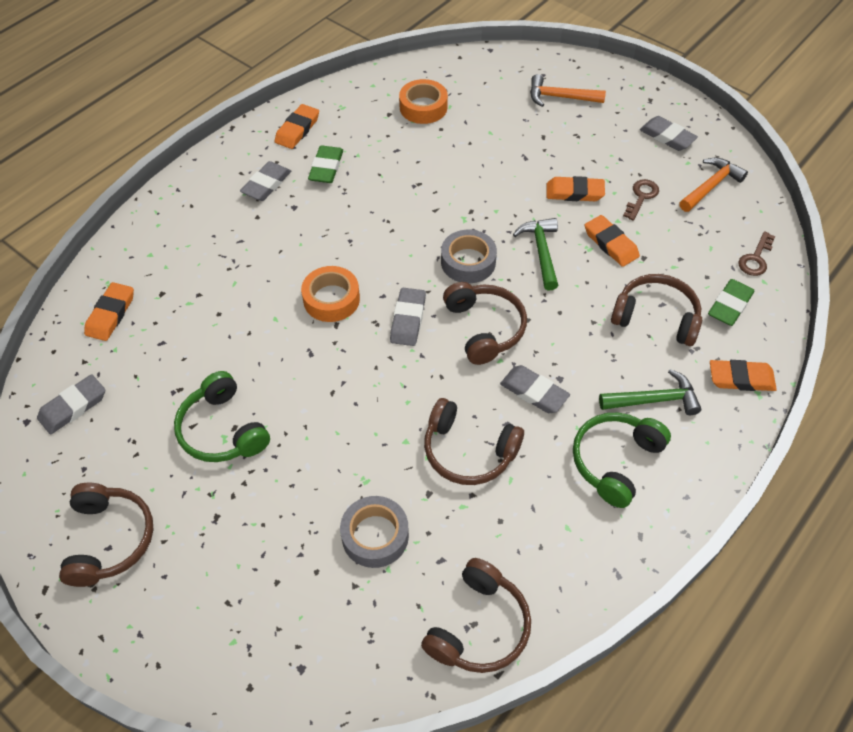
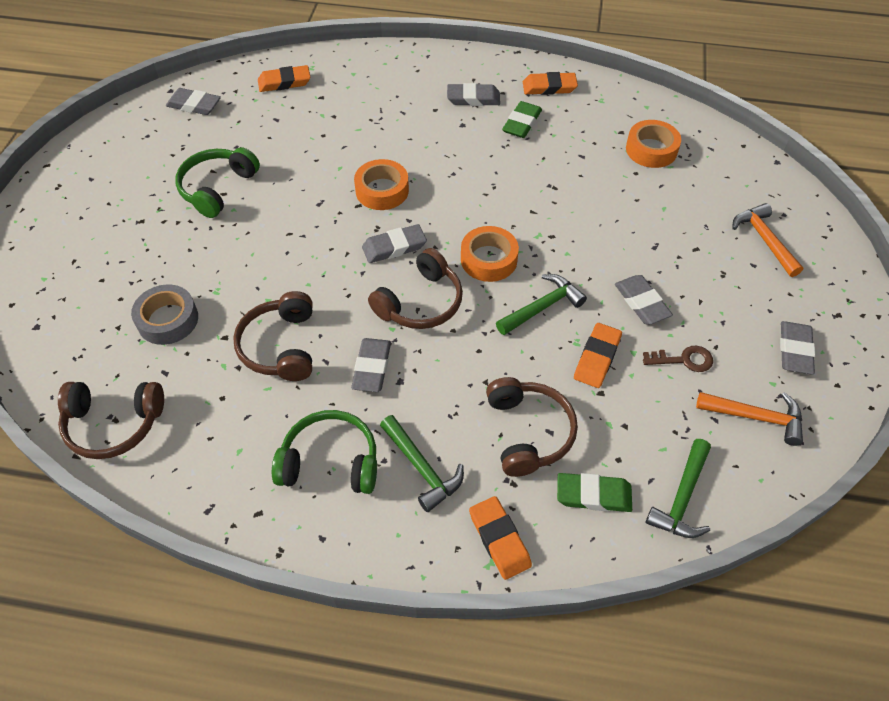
camera: 60 degrees right, 0 degrees up
(109, 539) = (97, 176): brown headphones -> none
(326, 167) = (522, 123): green eraser -> green eraser turned 45 degrees counterclockwise
(468, 262) = (489, 259): grey tape -> orange tape
(574, 192) = (641, 302): orange eraser -> grey eraser
(755, 258) = (682, 498): brown key -> green hammer

